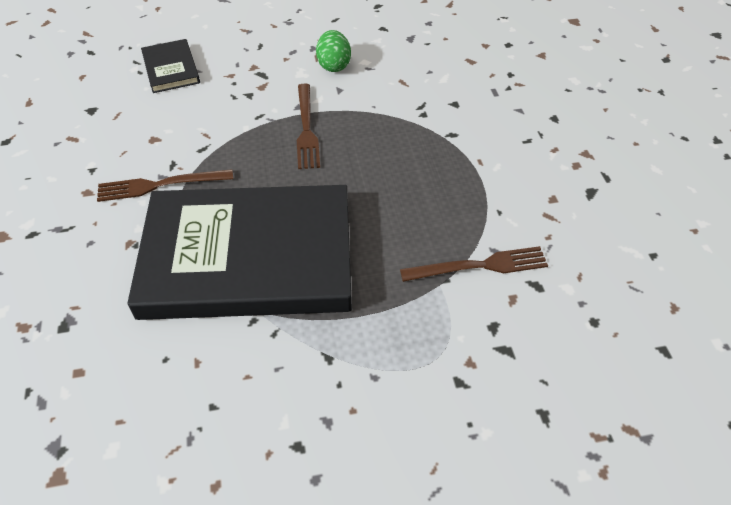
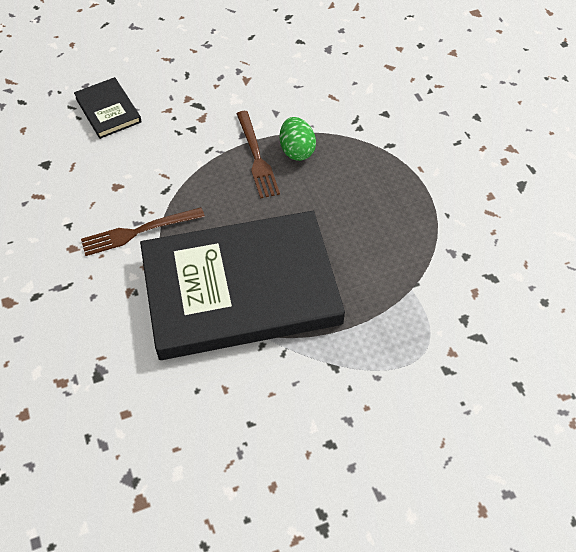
camera: 10 degrees left, 5 degrees up
(334, 65) = (264, 87): green egg -> green egg (297, 151)
(479, 266) = (441, 267): brown fork -> none

